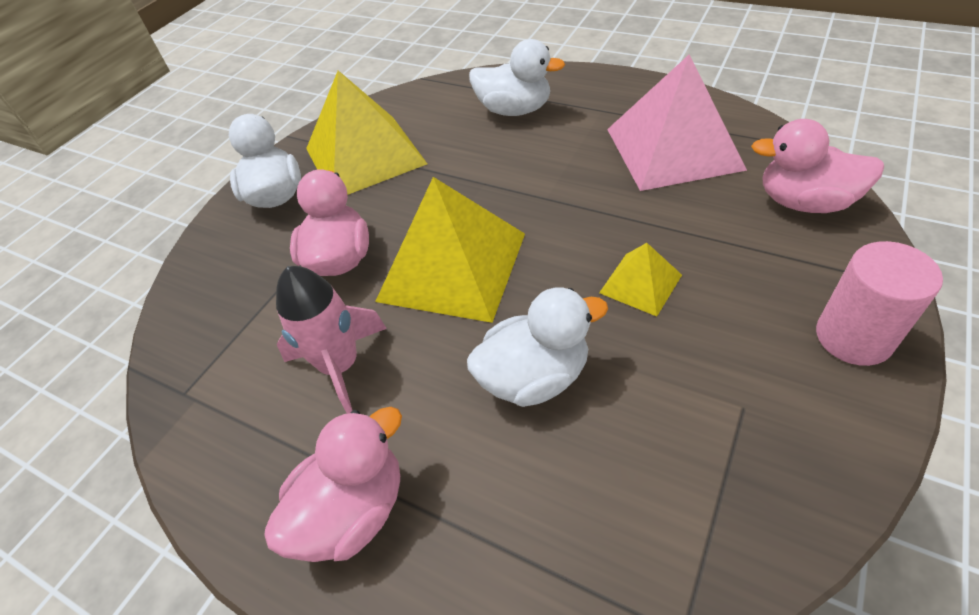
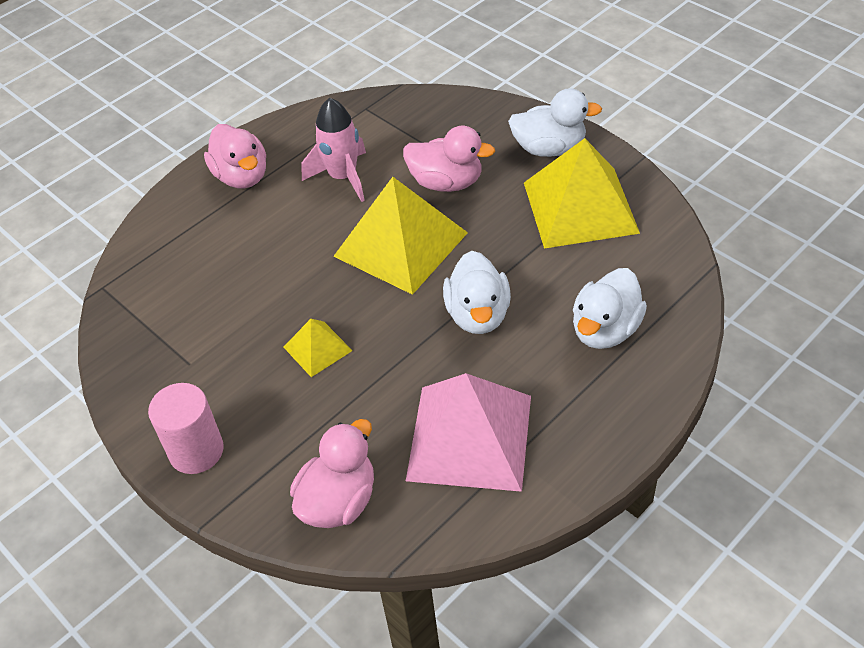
camera: 105 degrees right, 0 degrees up
(534, 377) = (276, 268): white duck -> white duck (478, 315)

